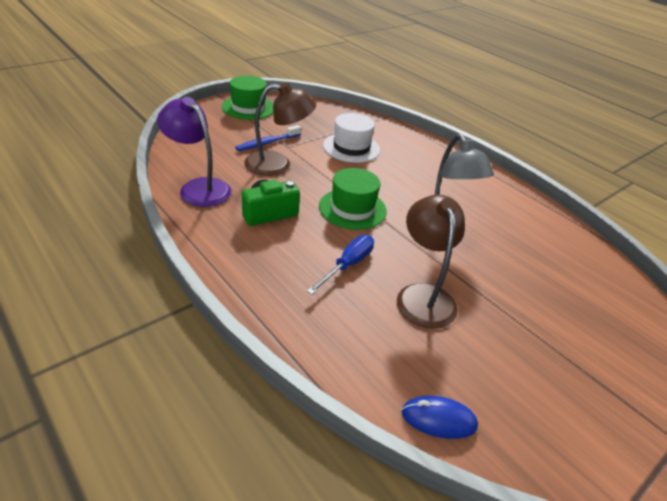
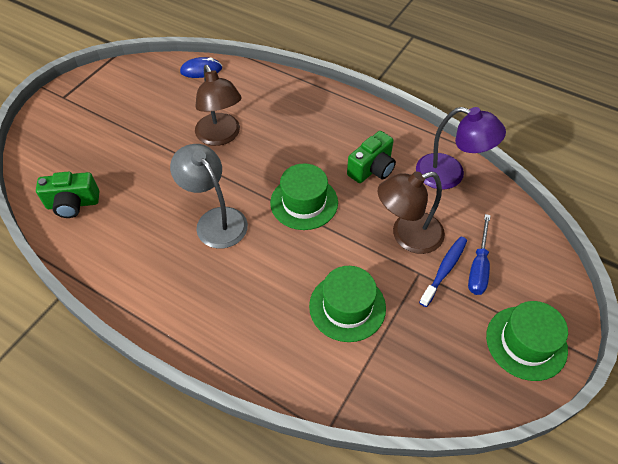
camera: 165 degrees right, 15 degrees up
(348, 265) = (284, 142): blue screwdriver -> blue screwdriver (478, 267)
(351, 148) = (347, 307): white hat -> green hat
(593, 275) = (73, 204): none -> green camera

